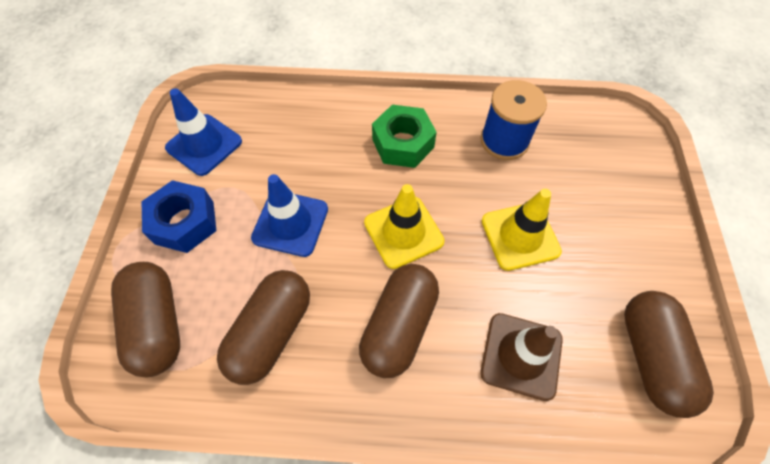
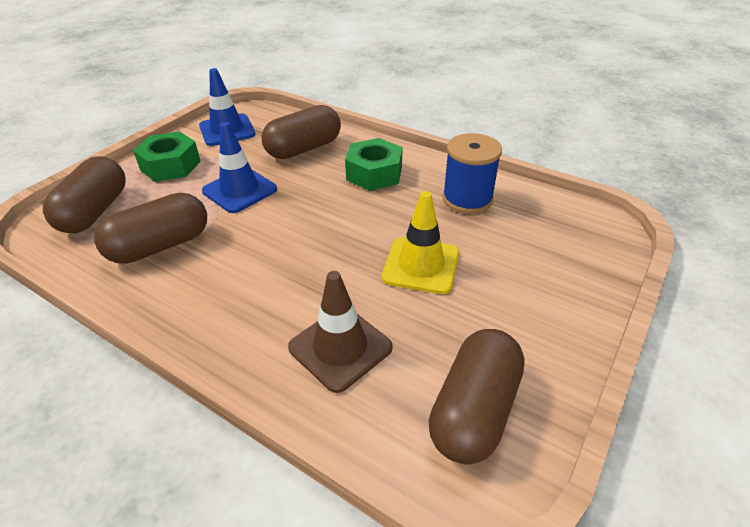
camera: 30 degrees right, 20 degrees down
(185, 222) = (170, 165): blue nut -> green nut
(399, 326) = (256, 281): brown capsule -> brown capsule (304, 148)
(403, 232) = (320, 226): yellow traffic cone -> none

